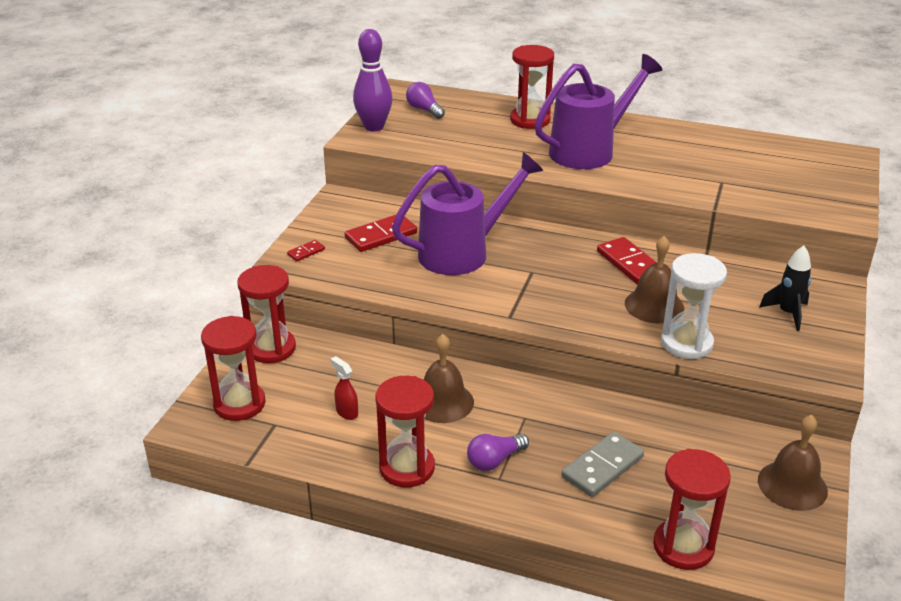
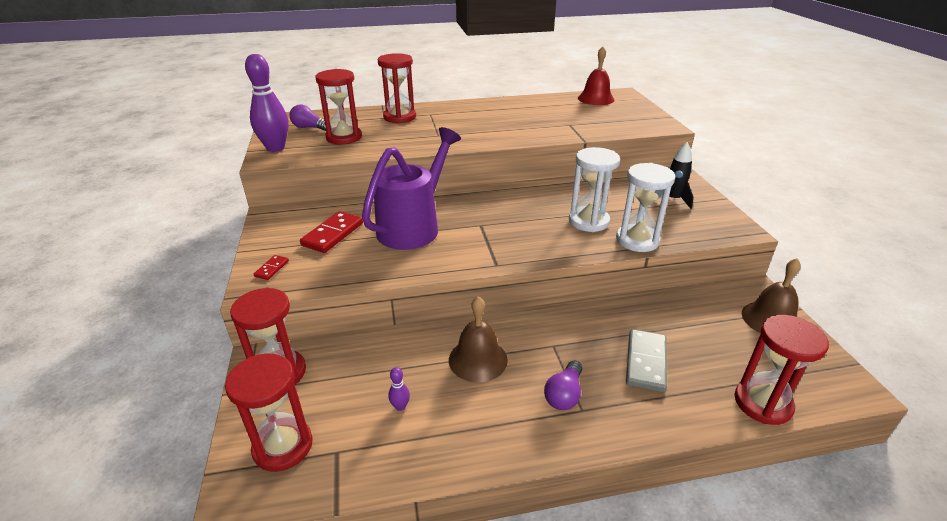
camera: 30 degrees left, 0 degrees up
(346, 412) = (400, 406): red spray bottle -> purple bowling pin
(407, 468) = (498, 438): red hourglass -> red hourglass (344, 137)
(589, 151) = (462, 126): purple watering can -> none
(629, 263) = (543, 198): red domino -> none
(654, 305) = (588, 221): brown bell -> white hourglass
(802, 153) = (596, 99): none -> red bell

